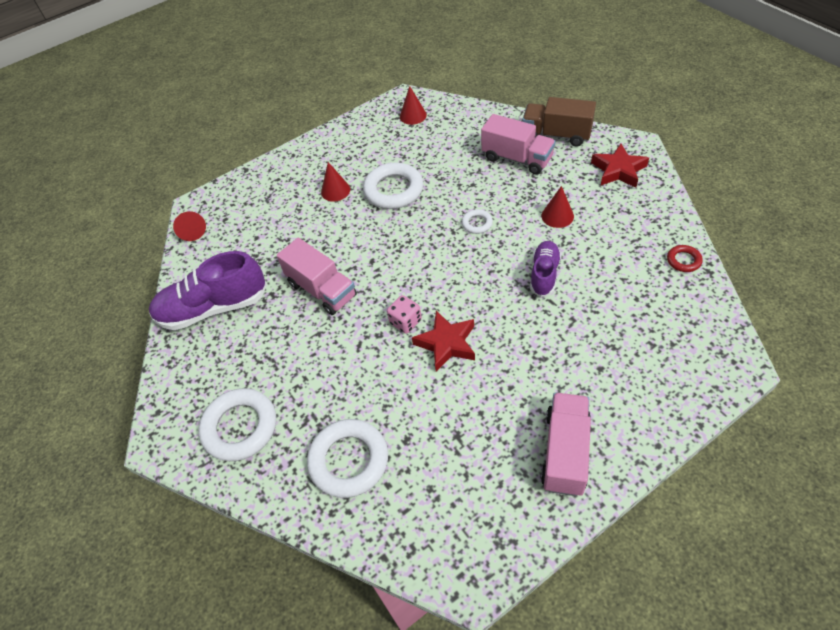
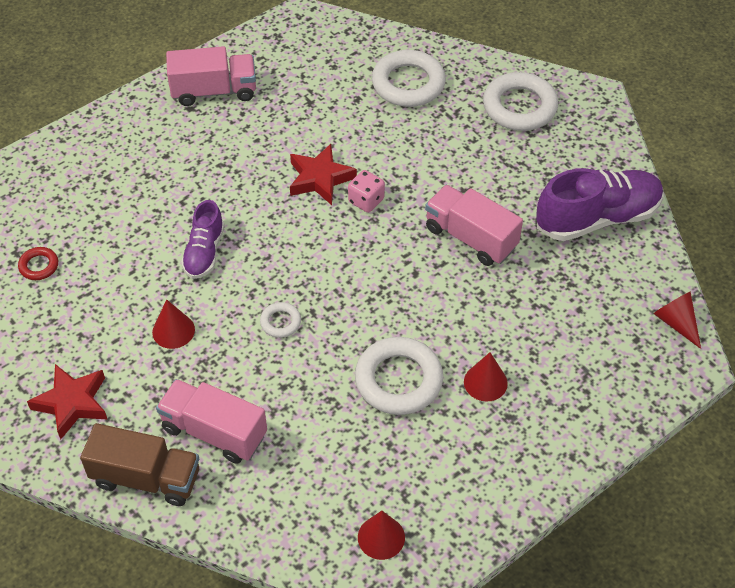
camera: 170 degrees right, 0 degrees up
(565, 452) = (214, 91): pink truck -> pink truck turned 105 degrees counterclockwise

